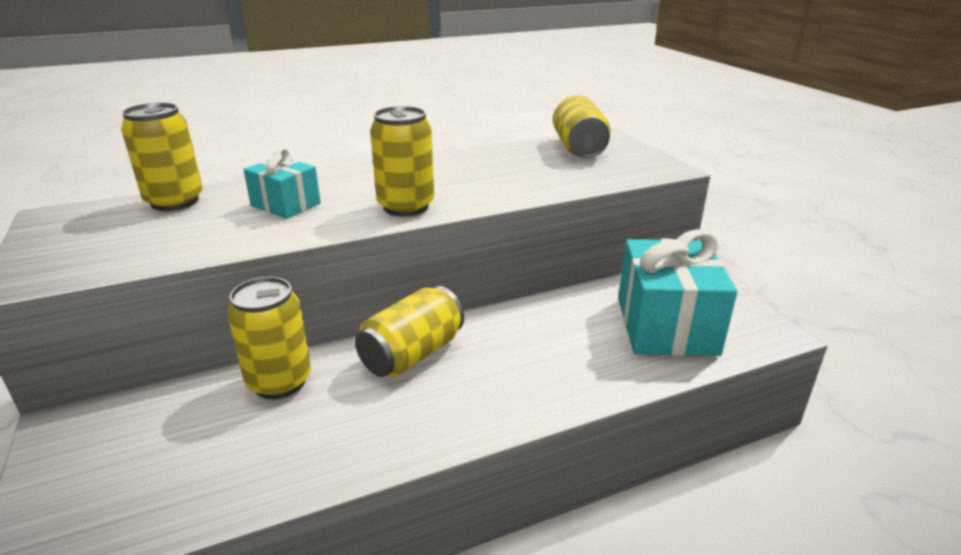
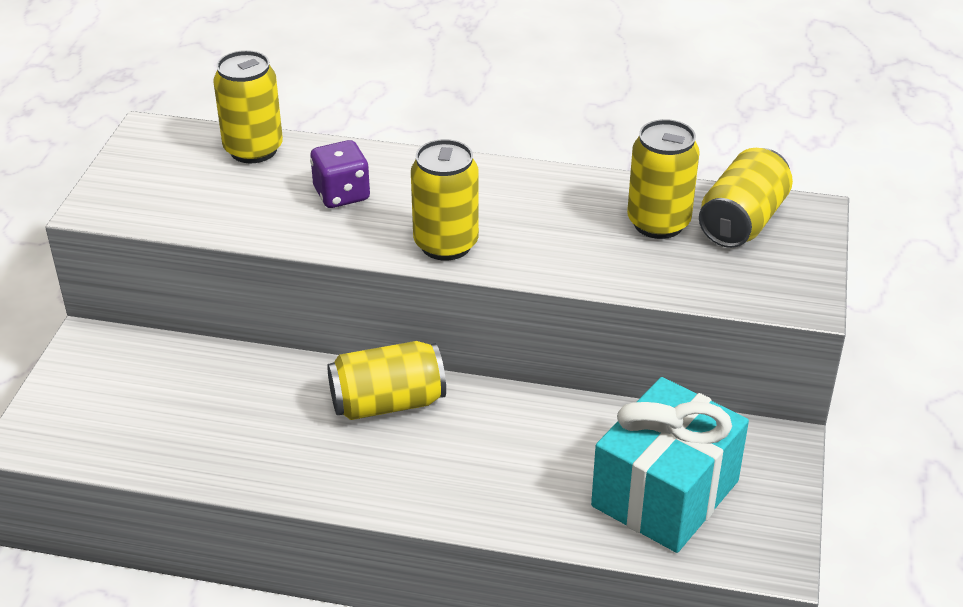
camera: 35 degrees right, 10 degrees up
(279, 382) = (259, 377): yellow can -> yellow can (658, 223)
(285, 205) = (341, 194): turquoise gift -> purple dice

